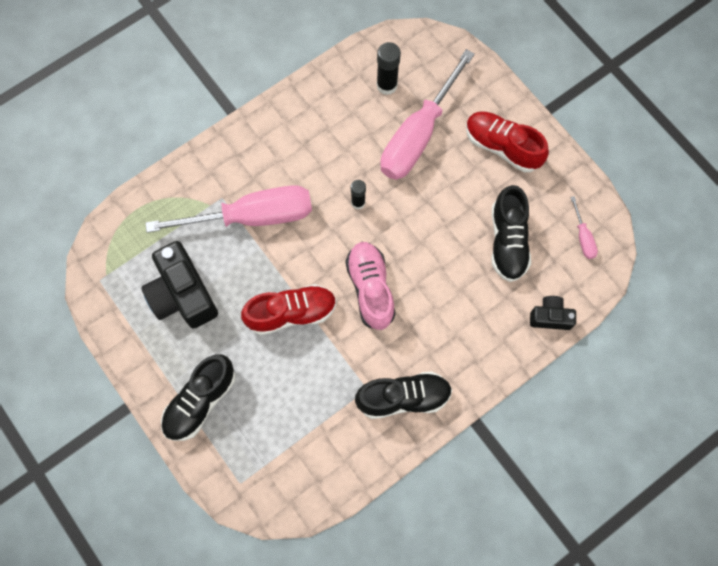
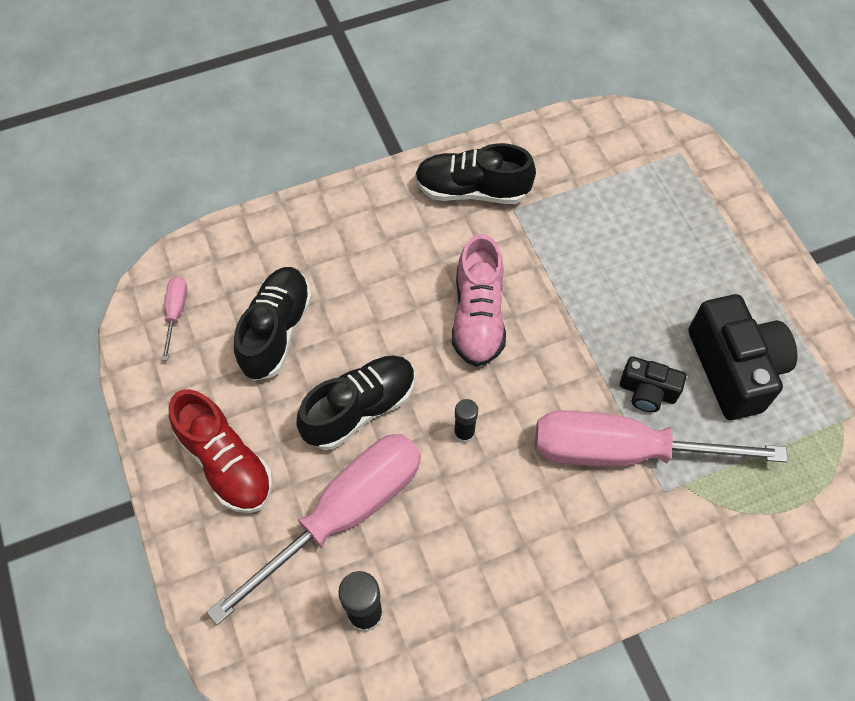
camera: 165 degrees left, 10 degrees down
(200, 401) = (719, 240): black shoe -> black shoe (360, 409)
(291, 313) = (589, 311): red shoe -> none
(550, 317) = (263, 232): black camera -> black camera (647, 392)

